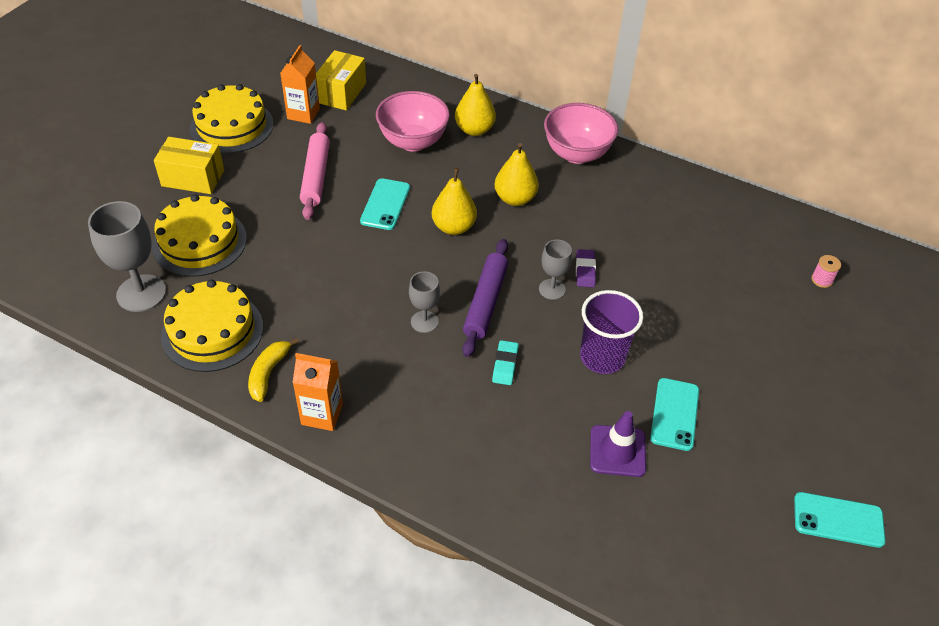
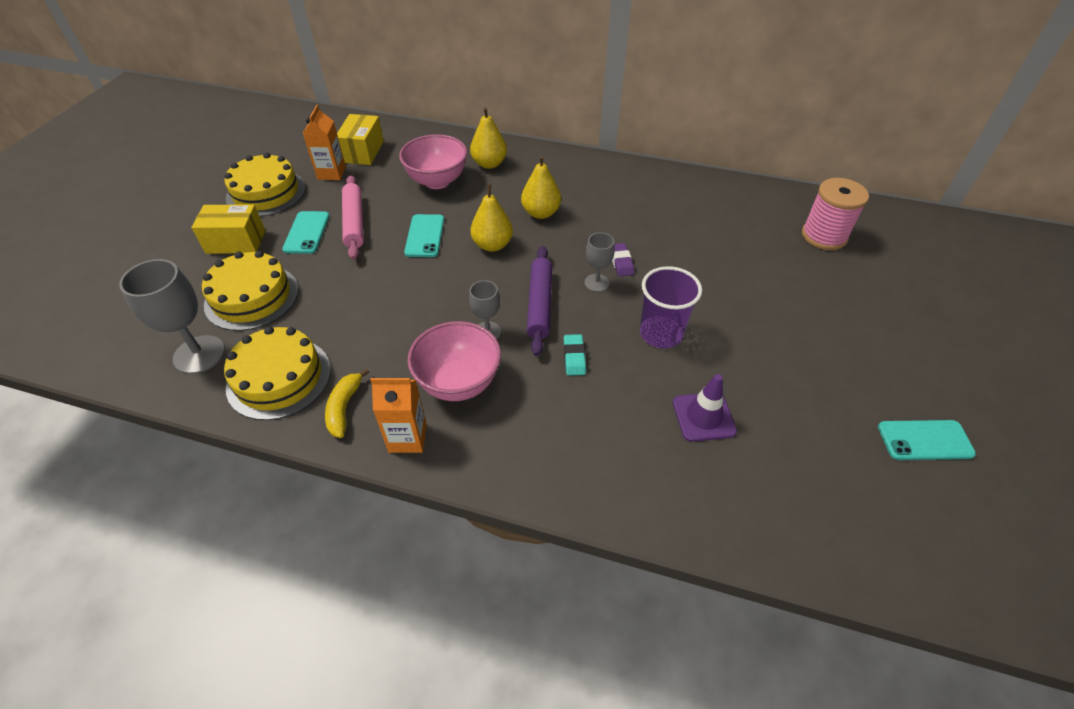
camera: 10 degrees left, 0 degrees up
(576, 154) = (583, 170): pink bowl -> pink bowl (458, 383)
(674, 414) = (743, 372): turquoise phone -> turquoise phone (306, 232)
(821, 280) = (824, 236): pink spool -> pink spool, size x2.35

